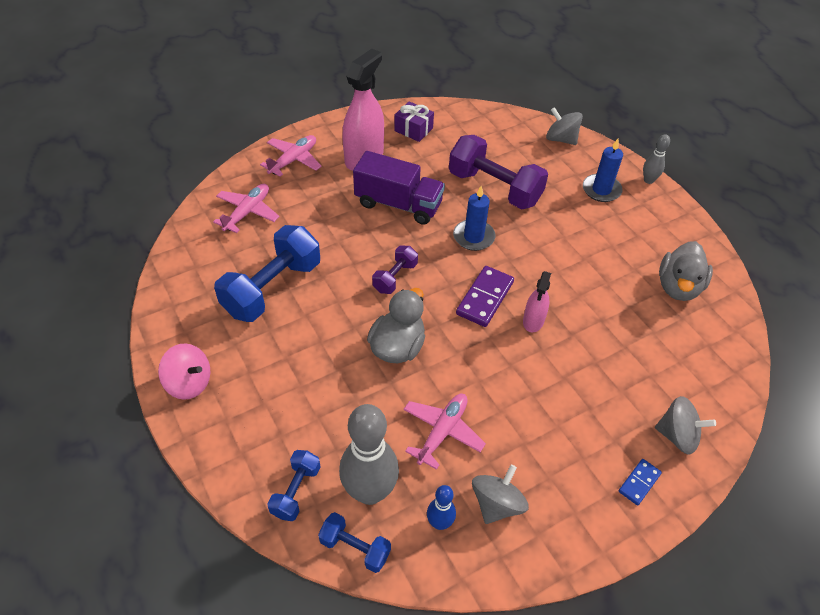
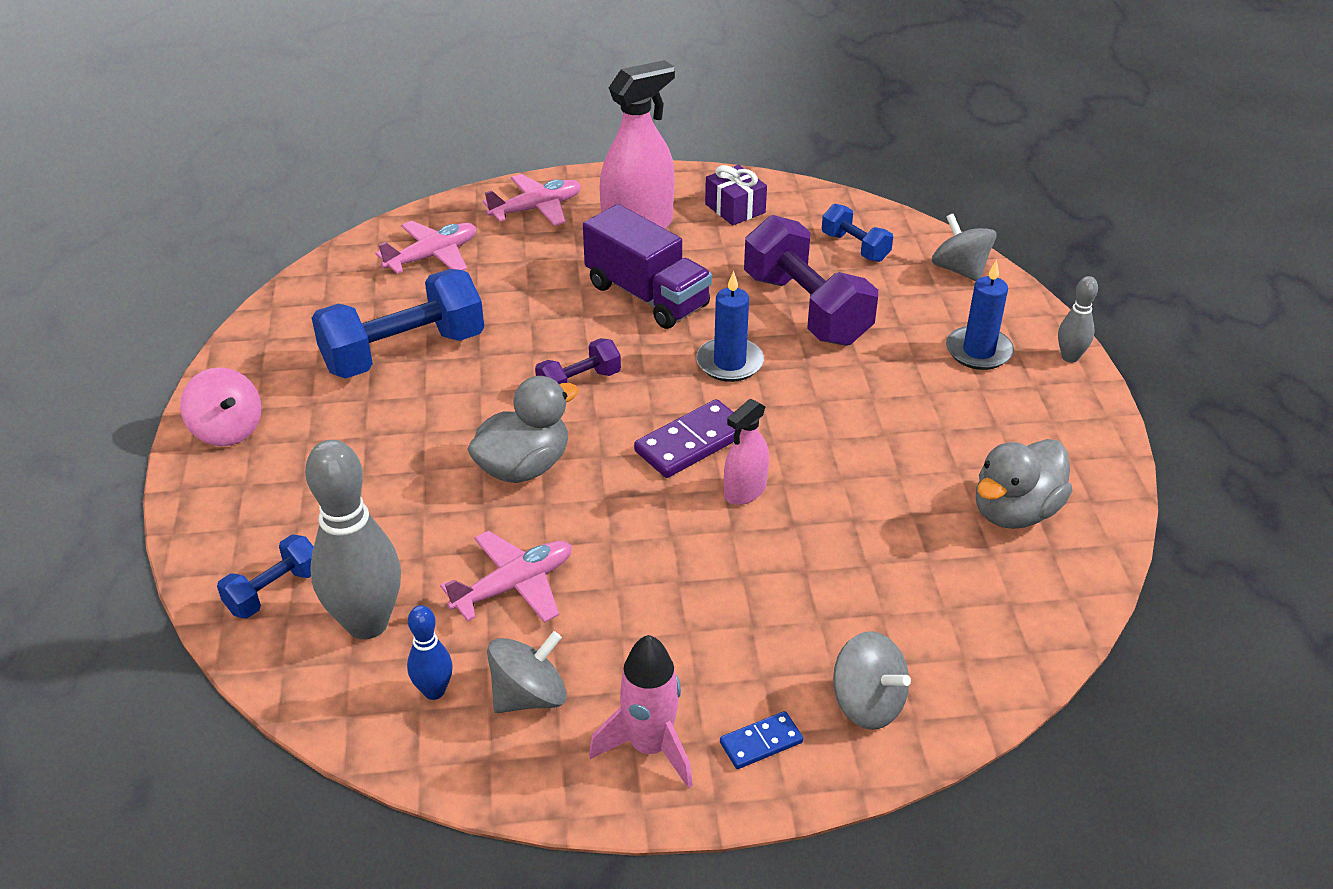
camera: 25 degrees right, 10 degrees down
(355, 548) = (303, 680): blue dumbbell -> blue dumbbell (855, 247)
(583, 510) = (650, 747): none -> pink rocket

